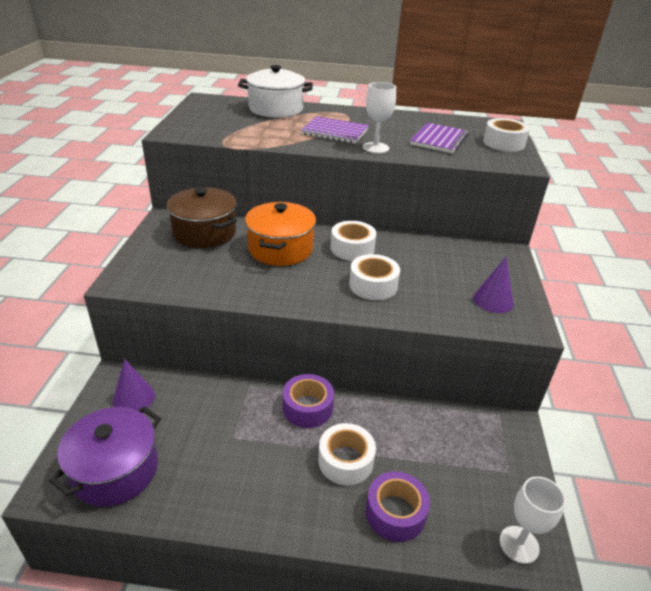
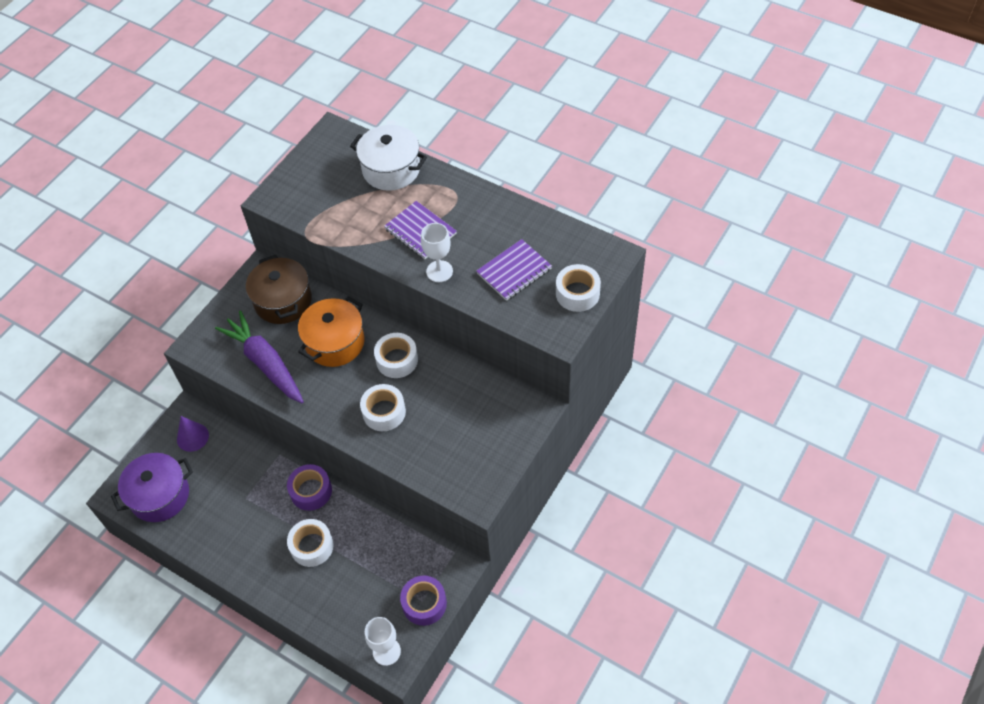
camera: 30 degrees right, 20 degrees up
(216, 277) = (265, 363): none -> purple carrot
(395, 513) = (321, 597): purple tape -> purple tape (424, 603)
(493, 300) = (471, 462): purple cone -> none

